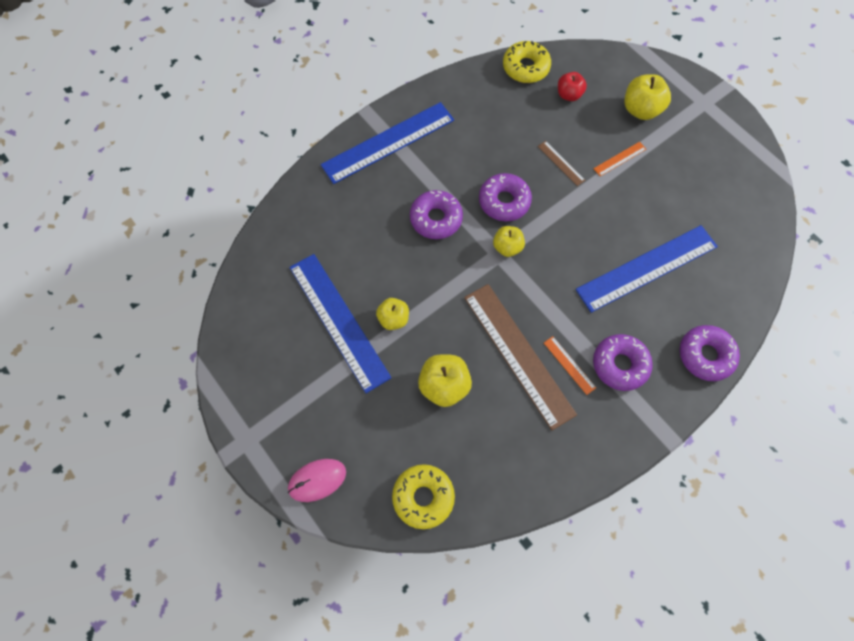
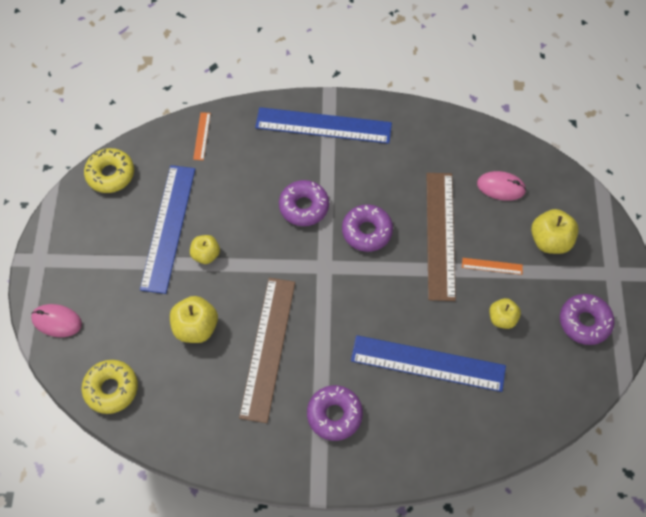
camera: 40 degrees right, 5 degrees down
(507, 247) = (336, 266): yellow apple -> yellow apple (502, 318)
(525, 67) = (487, 141): yellow donut -> yellow donut (110, 174)
(561, 163) = (440, 235): brown ruler -> brown ruler, size x2.41
(569, 95) = (501, 187): red apple -> pink mouse
(569, 365) = (297, 385): orange ruler -> orange ruler (202, 136)
(705, 355) = (407, 462): purple donut -> purple donut (584, 322)

